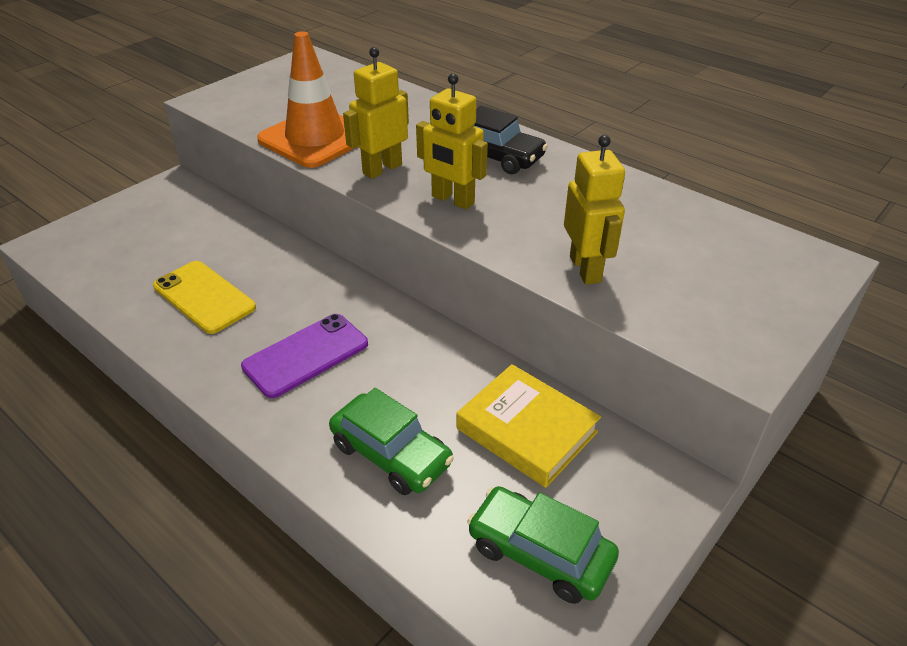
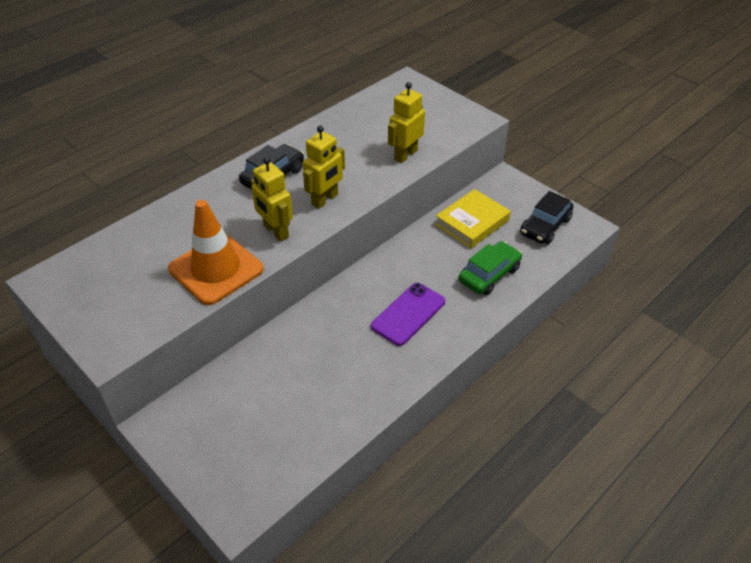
camera: 85 degrees left, 5 degrees up
(204, 297) = (339, 376): yellow phone -> none
(306, 355) = (408, 314): purple phone -> purple phone turned 75 degrees clockwise
(540, 553) = (545, 226): green car -> black car
(586, 269) = (405, 155): yellow robot -> yellow robot turned 45 degrees counterclockwise

